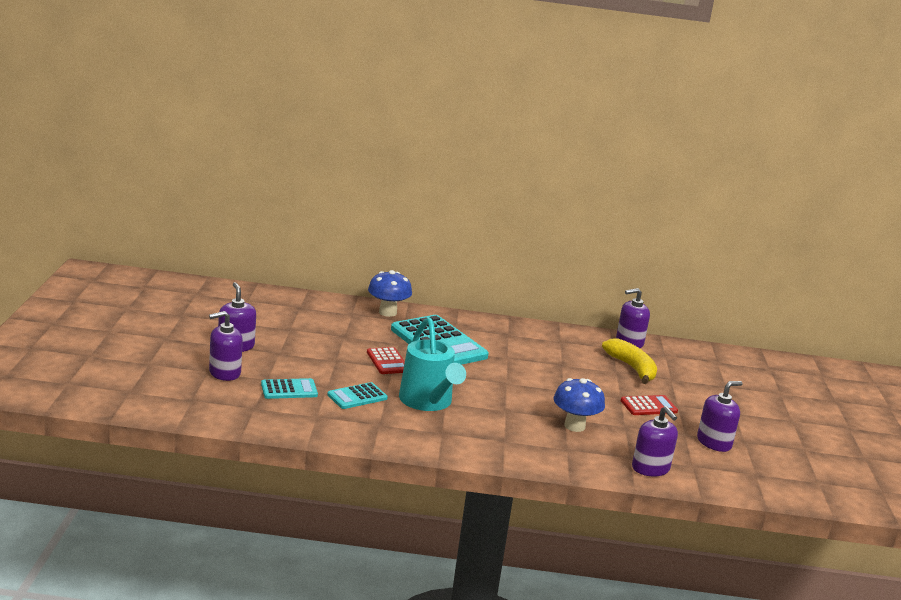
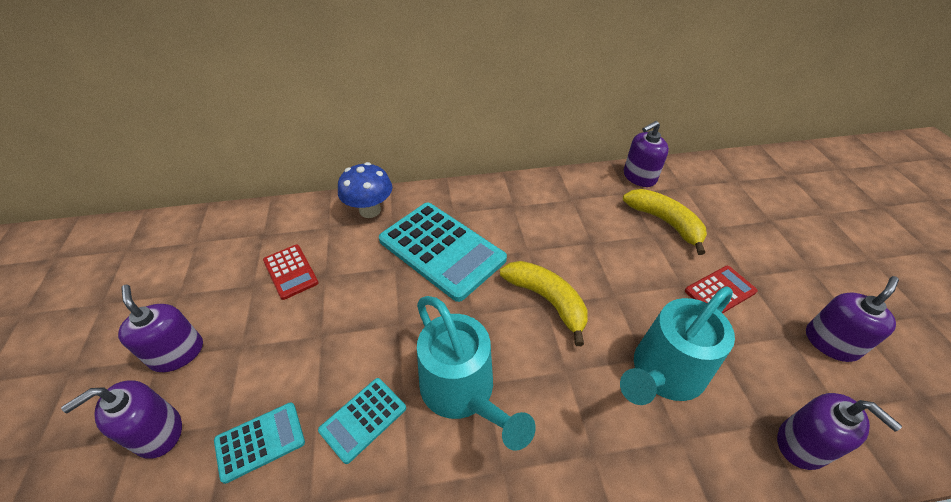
camera: 10 degrees left, 25 degrees up
(387, 361) = (389, 313): red calculator -> red calculator (290, 272)
(509, 381) = (547, 300): none -> yellow banana
(574, 426) = (663, 374): blue mushroom -> turquoise watering can

